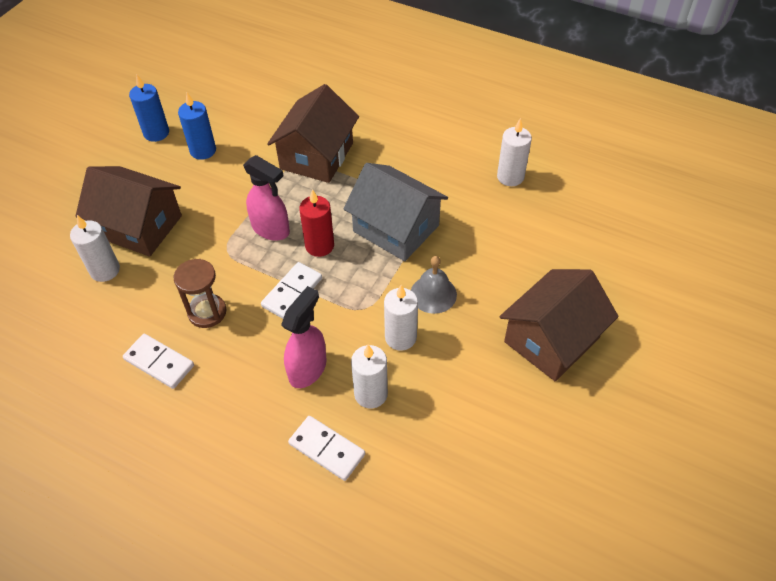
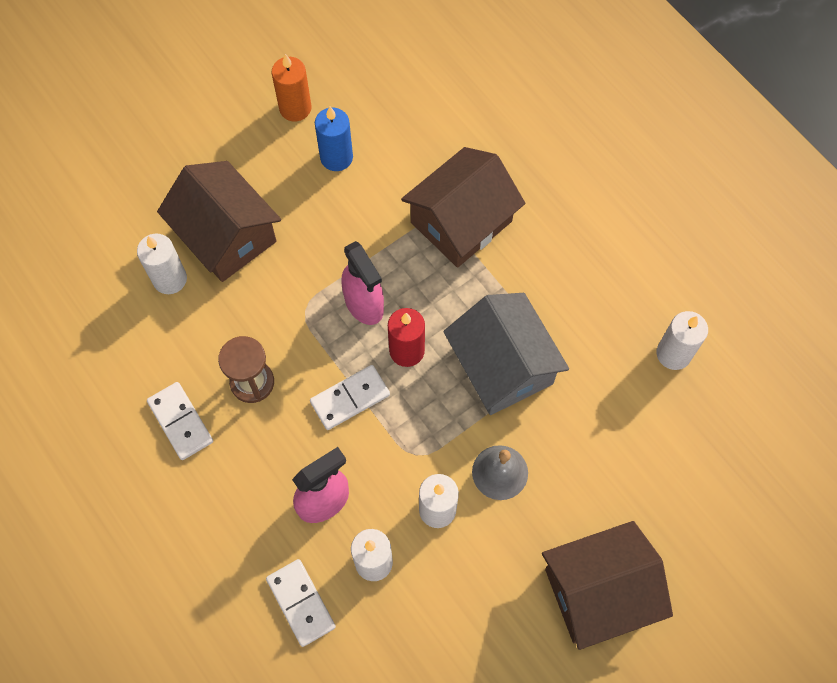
camera: 25 degrees right, 15 degrees up
(156, 133) = (295, 108): blue candle -> orange candle

